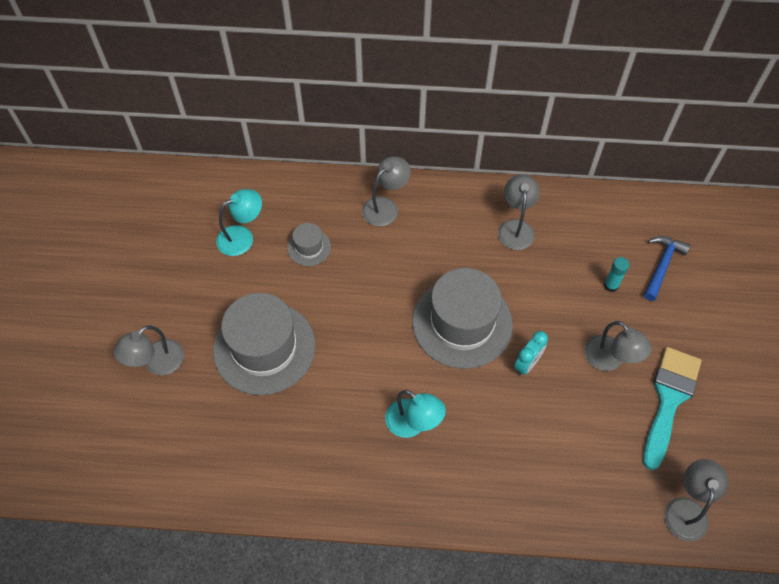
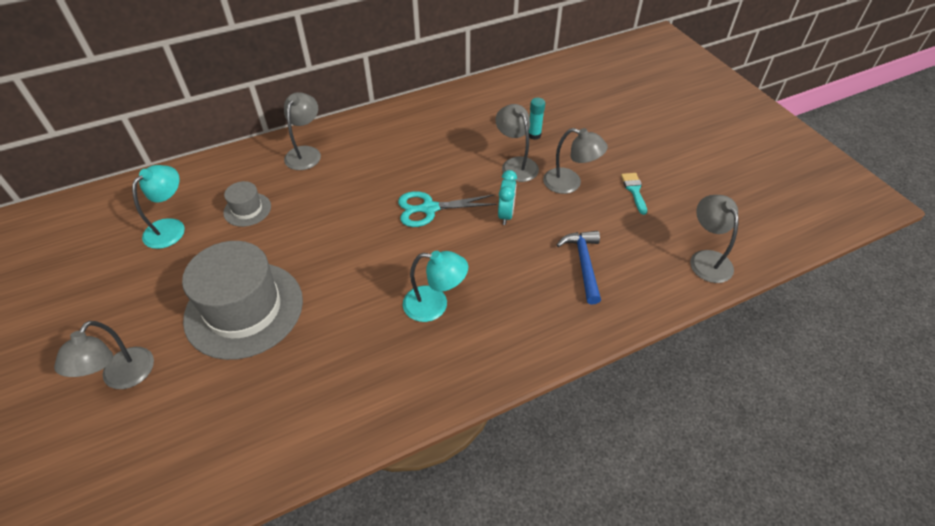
camera: 30 degrees left, 10 degrees down
(462, 323) = (429, 208): grey hat -> turquoise scissors
(515, 228) = (431, 126): grey lamp -> grey lamp (516, 164)
(662, 265) = (562, 108): blue hammer -> blue hammer (583, 264)
(669, 399) = (634, 190): turquoise brush -> turquoise brush, size x0.46

